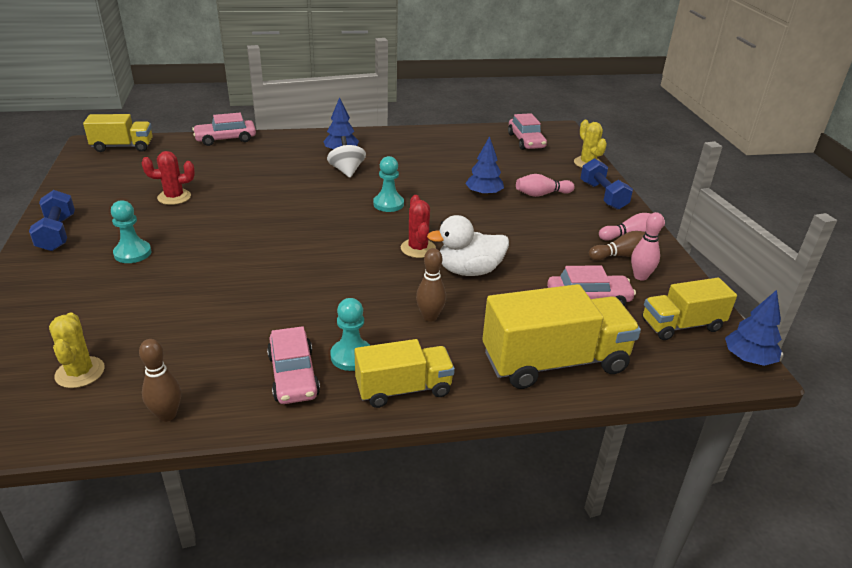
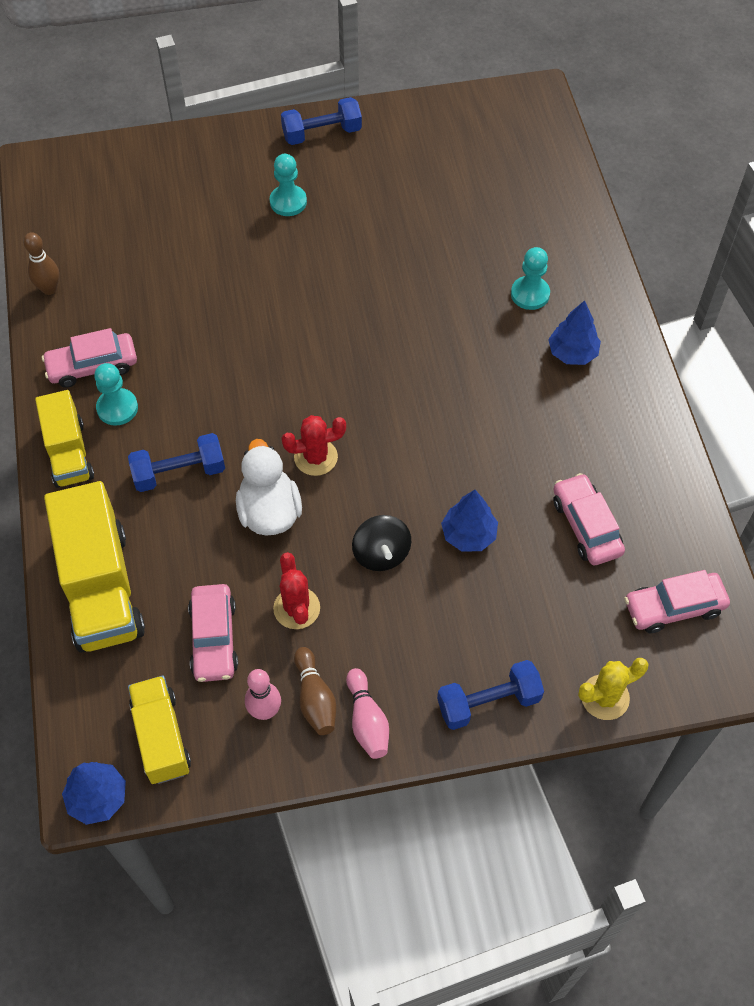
camera: 90 degrees right, 25 degrees up
(80, 372) = (104, 219): yellow cactus -> none
(123, 147) = (536, 124): yellow truck -> none
(174, 197) = (411, 205): red cactus -> red cactus (296, 608)
(225, 139) = (584, 218): pink car -> pink car (586, 526)
(347, 171) = (512, 365): white spinning top -> none
(388, 204) = (423, 420): turquoise pawn -> turquoise pawn (530, 294)
(430, 317) = (179, 472): brown bowling pin -> blue dumbbell
(502, 225) = (381, 554): none -> black spinning top
(541, 194) = (479, 613): pink bowling pin -> none

